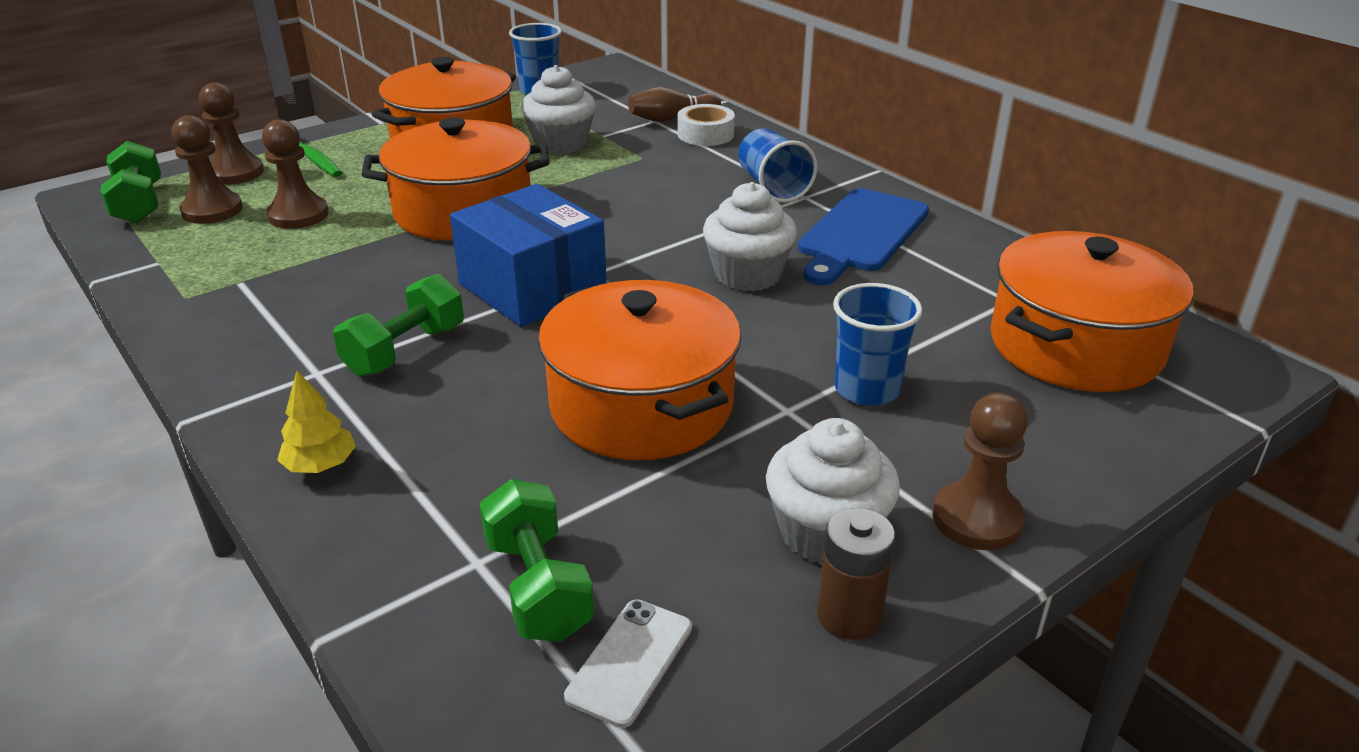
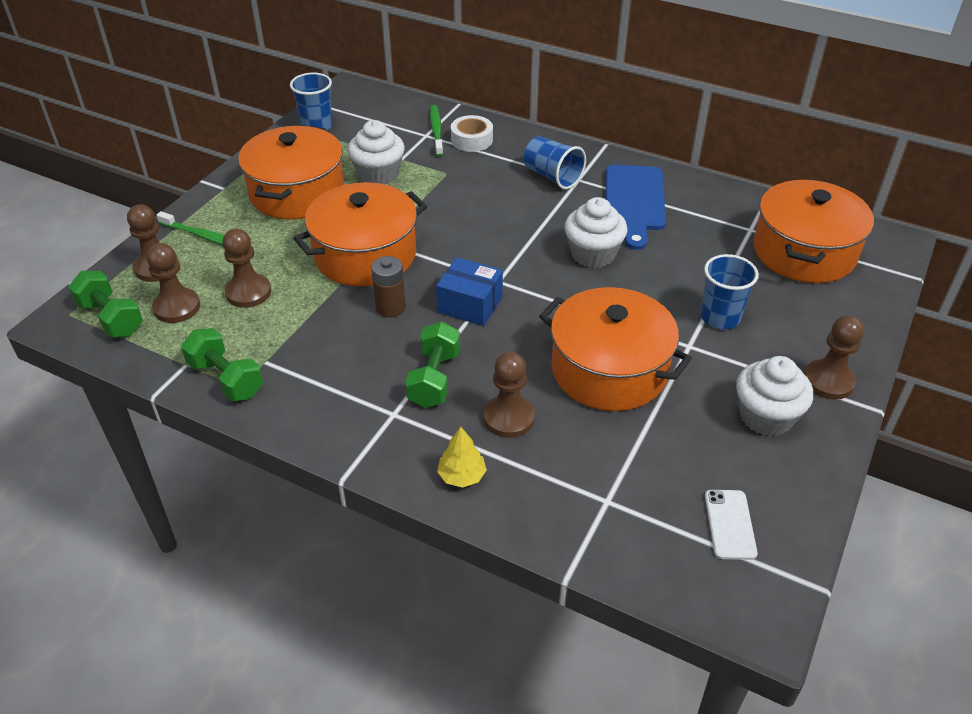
camera: 25 degrees left, 10 degrees up
(450, 419) = (508, 418): none -> brown pawn
(532, 287) = (470, 305): blue box -> blue box, size x0.66
(538, 587) = (651, 502): green dumbbell -> green dumbbell (226, 379)
(671, 118) = (436, 130): brown bowling pin -> green toothbrush
(849, 616) = (809, 459): brown battery -> brown battery (390, 307)

